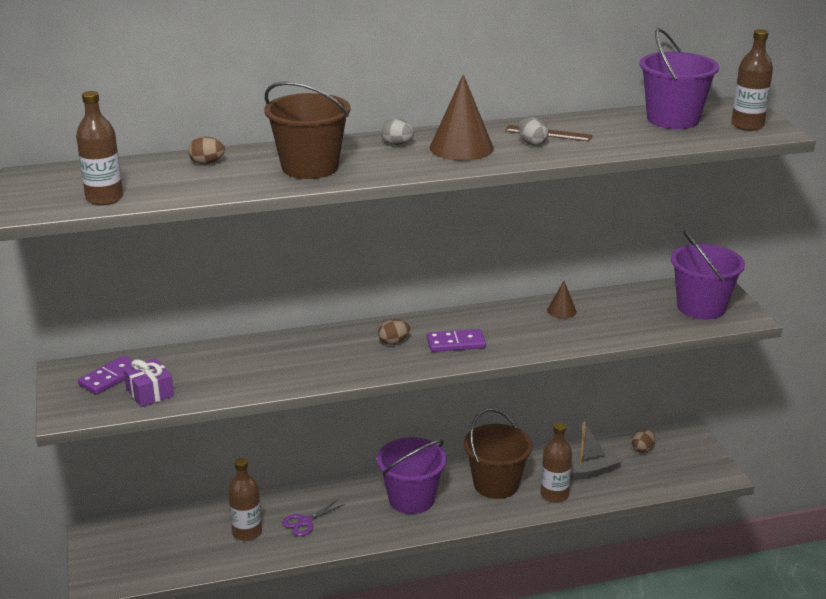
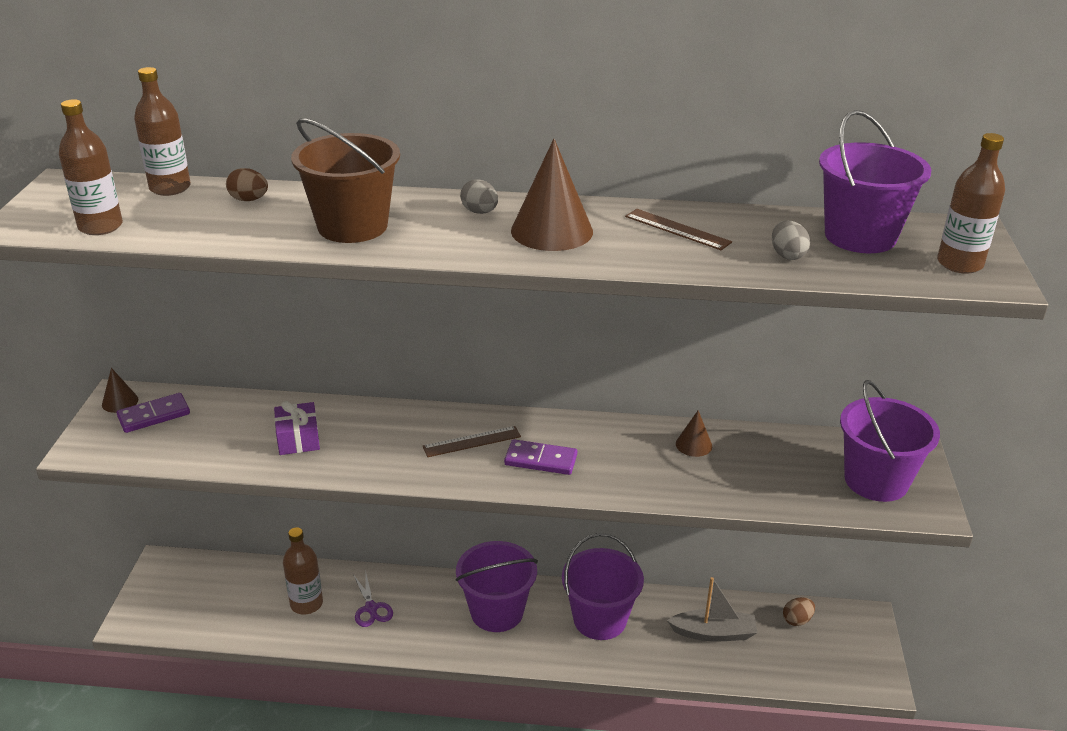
camera: 20 degrees right, 5 degrees up
(70, 374) = (120, 402): none -> brown cone
(150, 392) = (178, 443): purple gift -> purple gift (298, 439)
(305, 522) = (371, 608): purple scissors -> purple scissors turned 90 degrees counterclockwise
(394, 342) = (472, 441): brown egg -> brown ruler
(496, 484) = (600, 619): brown bucket -> purple bucket
(532, 143) = (644, 240): grey egg -> grey egg (787, 255)
(554, 495) = (660, 652): brown bottle -> brown bottle (170, 188)

